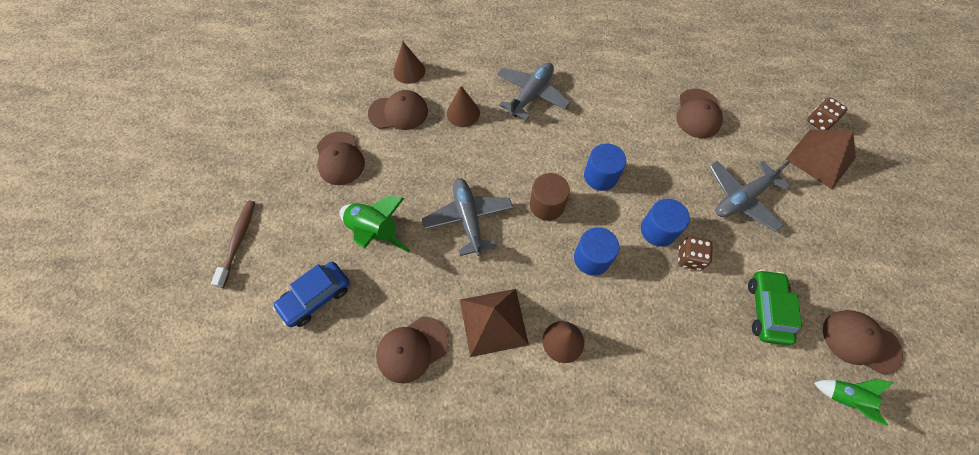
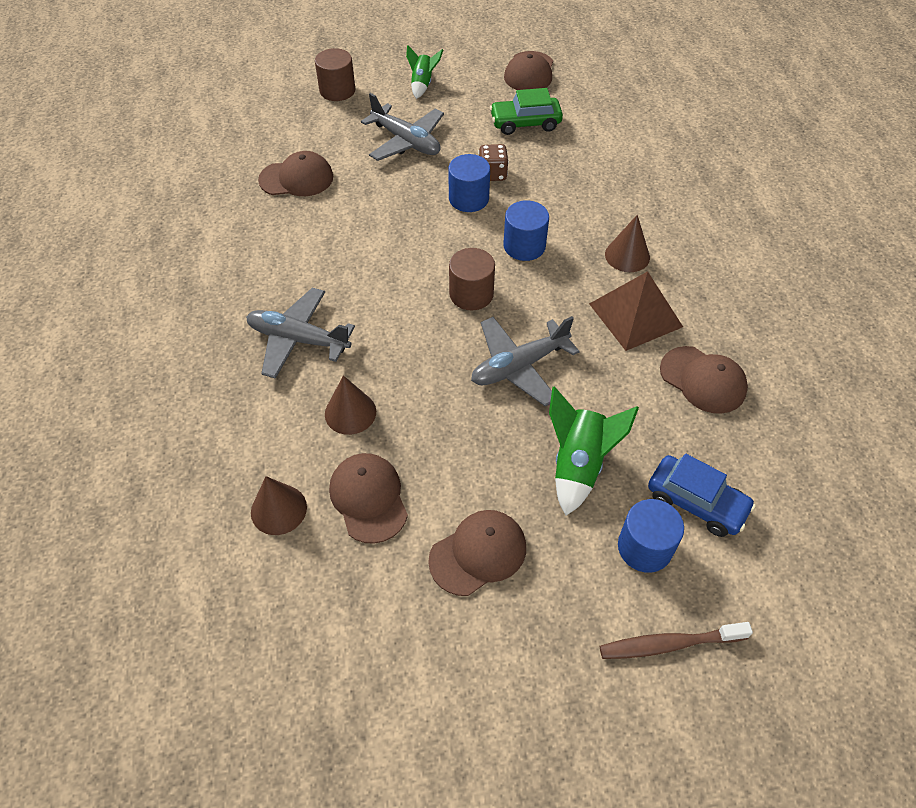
camera: 105 degrees left, 10 degrees down
(600, 176) = (413, 252): blue cylinder -> blue cylinder (644, 547)
(819, 122) = (287, 90): brown dice -> none
(820, 158) = (337, 90): brown pyramid -> brown cylinder
(844, 398) = (583, 82): green rocket -> green rocket (422, 84)

